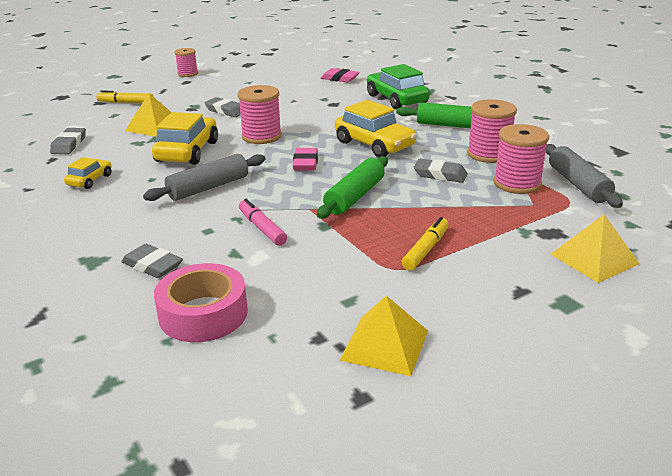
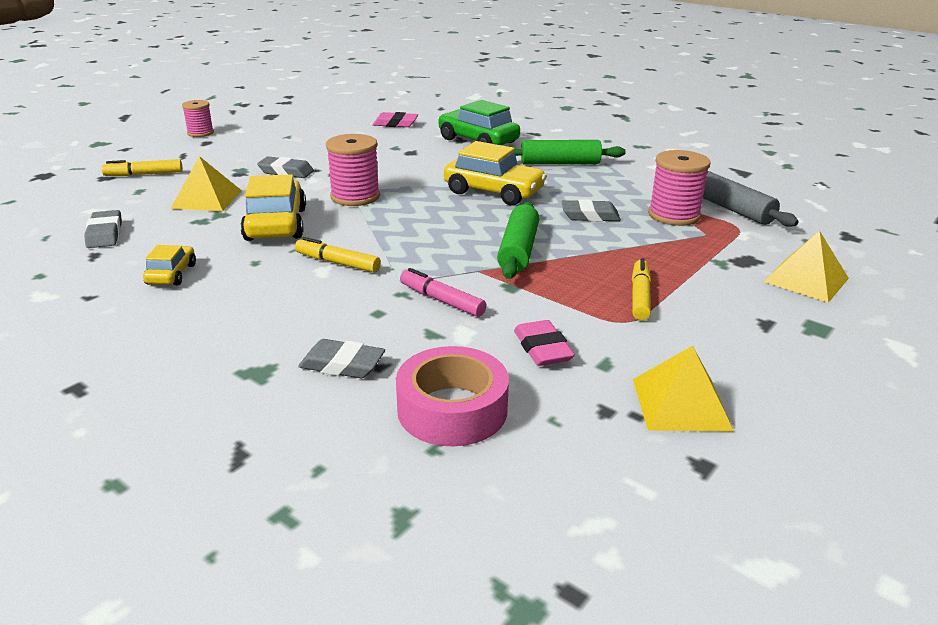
camera: 20 degrees left, 0 degrees up
(208, 187) = (337, 263): grey rolling pin -> yellow marker
(305, 163) = (432, 221): pink eraser -> pink eraser (542, 348)
(488, 154) = (621, 189): pink spool -> none

